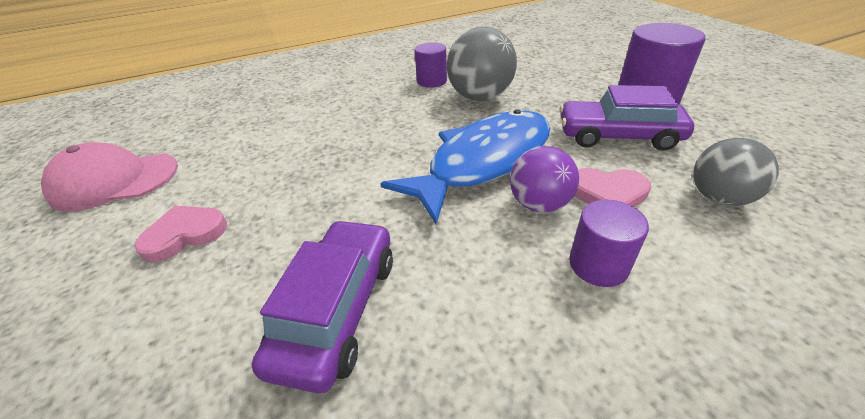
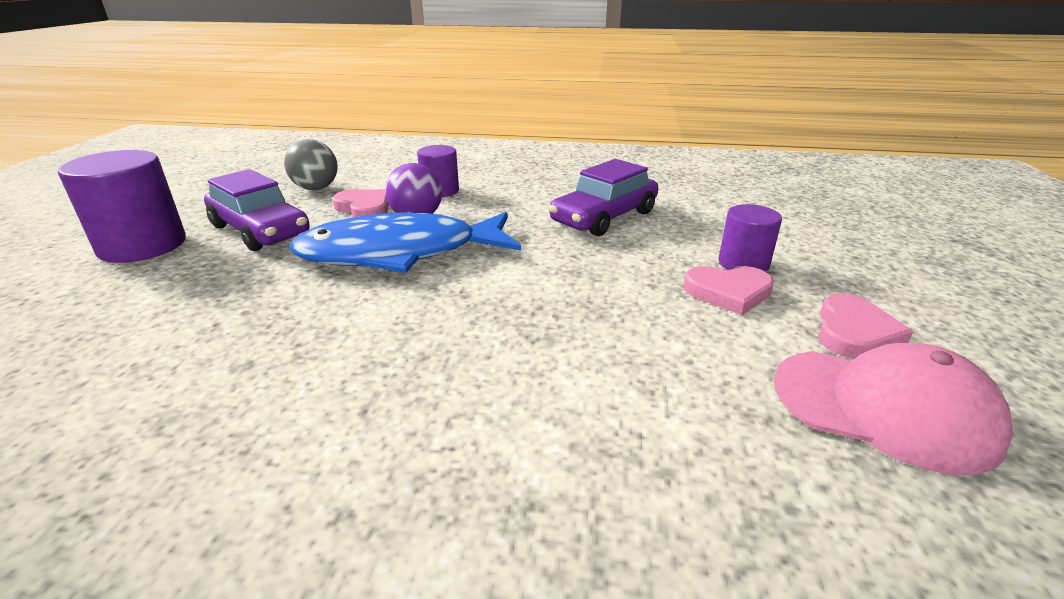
camera: 150 degrees left, 10 degrees down
(89, 232) = (854, 332): none -> pink heart
(432, 81) = (224, 405): purple cylinder -> purple cylinder (743, 264)
(480, 97) = (245, 327): grey ball -> none

